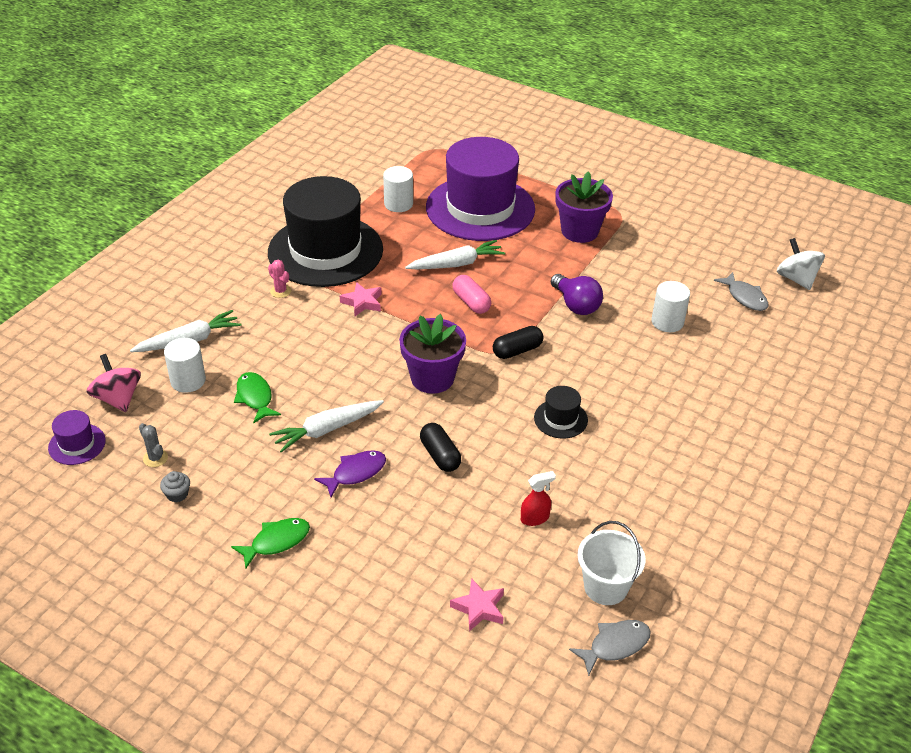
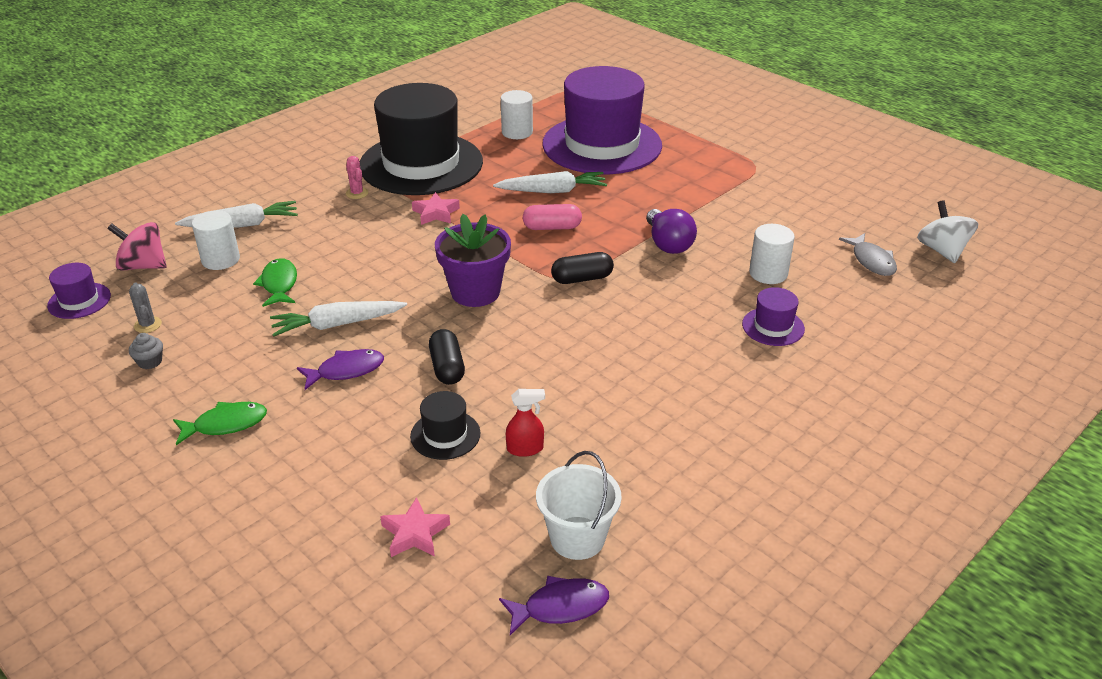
camera: 15 degrees right, 5 degrees down
(118, 398) = (143, 266): pink spinning top -> pink spinning top turned 60 degrees counterclockwise
(471, 302) = (552, 227): pink capsule -> pink capsule turned 75 degrees counterclockwise
(560, 419) = (601, 352): black hat -> black hat (445, 435)
(579, 231) = (702, 177): purple flower pot -> none
(615, 645) = (560, 607): grey fish -> purple fish
(688, 372) = (773, 327): none -> purple hat

